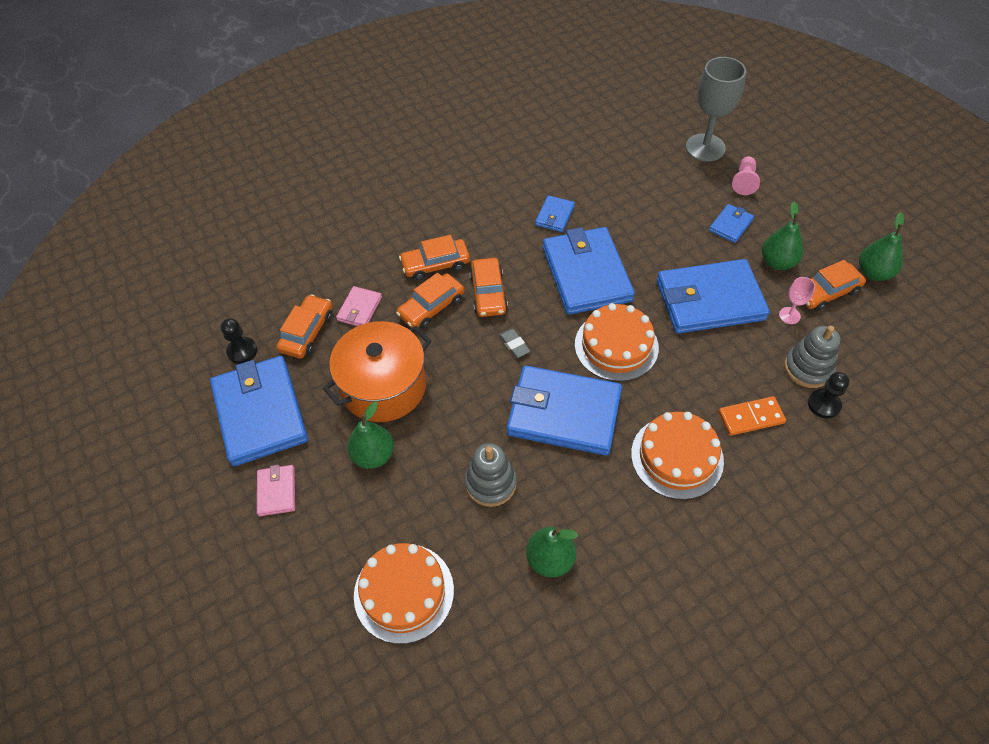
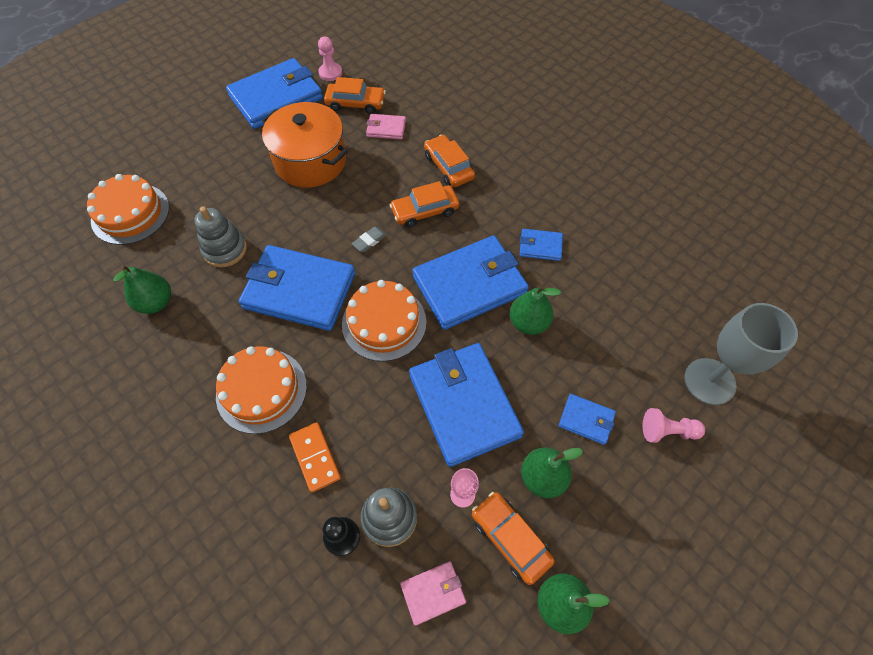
camera: 75 degrees right, 5 degrees up
(242, 351) = (330, 73): black pawn -> pink pawn
(276, 491) = (211, 124): pink wallet -> pink wallet (433, 593)
(373, 455) = (245, 170): green pear -> green pear (528, 323)
(431, 307) = (399, 174): orange car -> none
(564, 413) = (299, 291): blue wallet -> blue wallet turned 75 degrees counterclockwise

